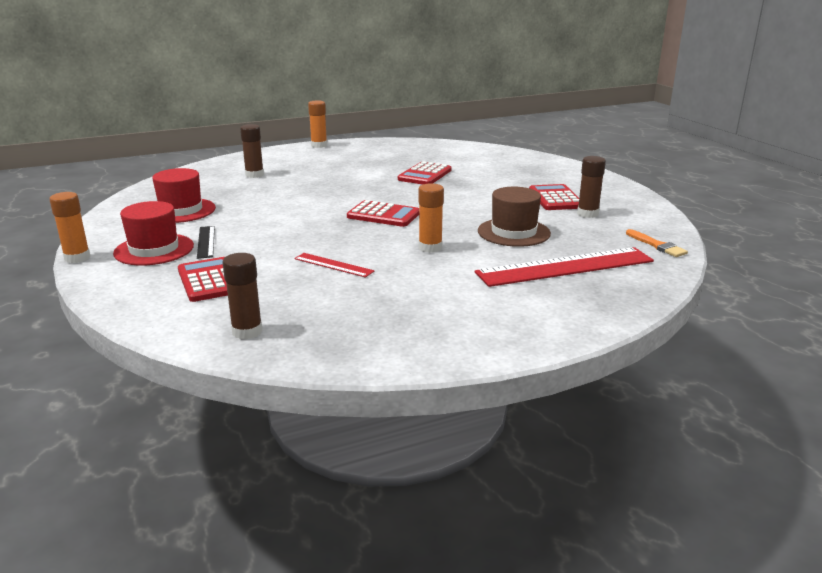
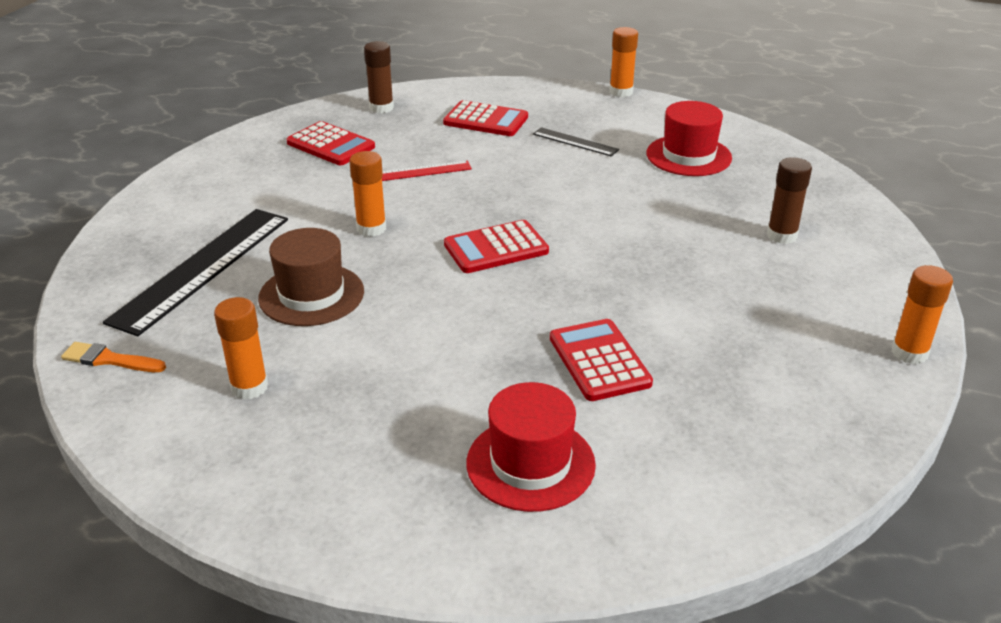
camera: 135 degrees right, 10 degrees up
(154, 249) = (591, 119): red hat -> red hat (530, 463)
(555, 198) = (330, 404): red calculator -> red calculator (330, 145)
(565, 267) = (202, 268): red ruler -> black ruler
(587, 214) = (249, 387): brown glue stick -> orange glue stick

